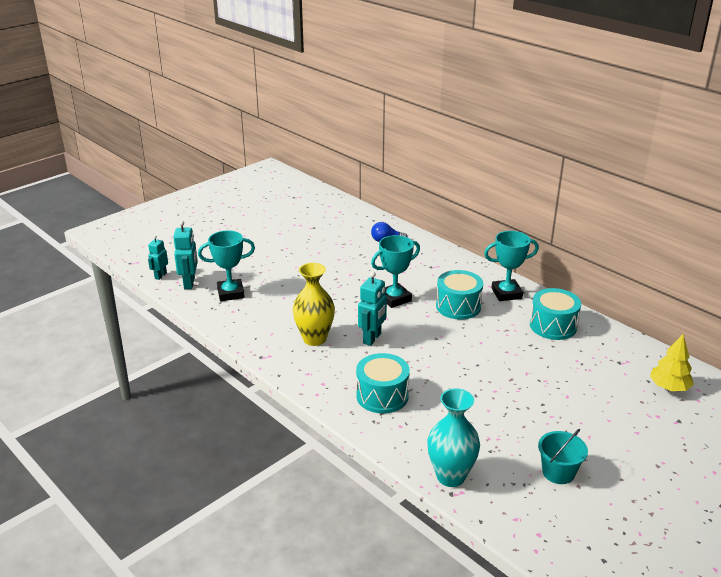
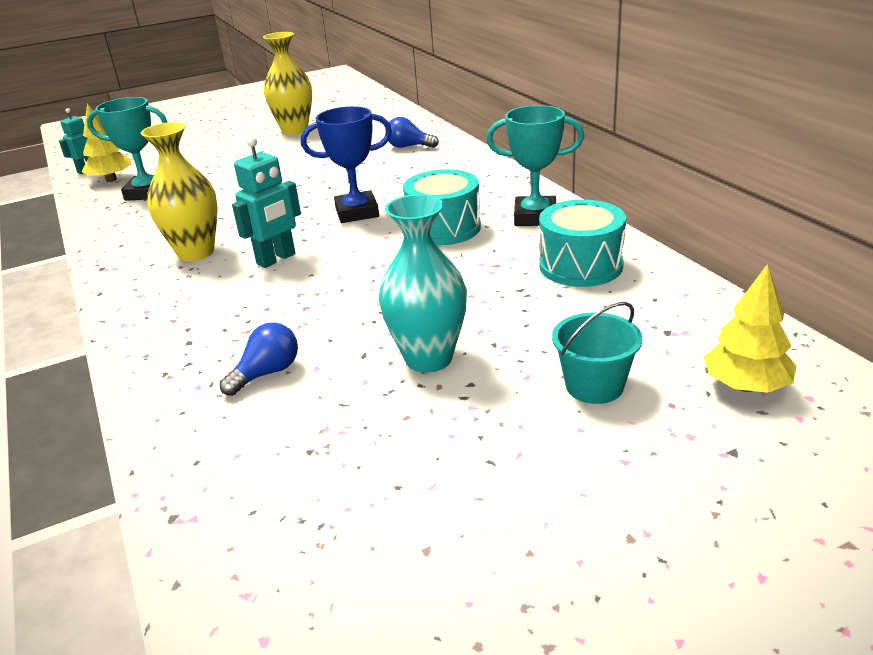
camera: 20 degrees right, 0 degrees up
(189, 283) = (111, 179): turquoise robot -> yellow tree
(290, 229) = (295, 130): none -> yellow vase
(382, 396) = (214, 338): turquoise drum -> none
(394, 299) = (357, 212): turquoise trophy -> blue trophy
(432, 413) = (267, 373): none -> blue light bulb
(450, 476) = (200, 485): turquoise vase -> turquoise vase (428, 358)
(558, 472) = (405, 514): turquoise bucket -> turquoise bucket (594, 386)

